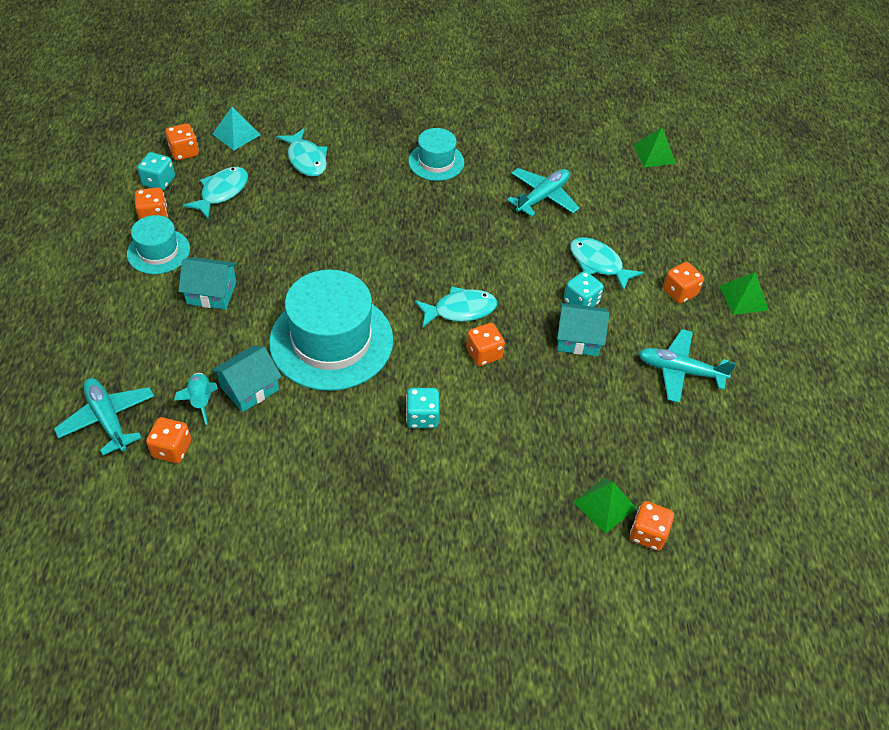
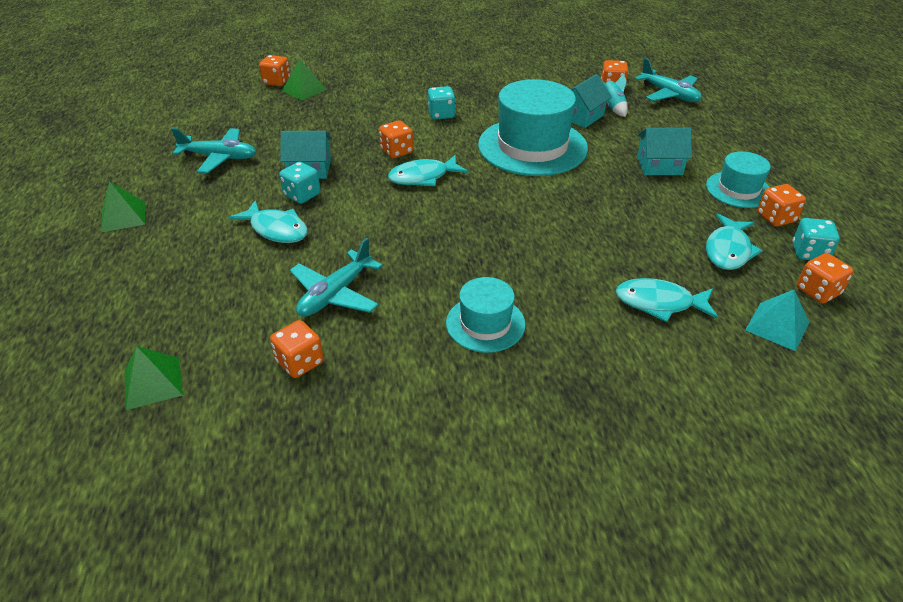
camera: 175 degrees right, 10 degrees down
(306, 159) = (659, 303): turquoise fish -> turquoise fish turned 45 degrees counterclockwise
(679, 292) = (193, 214): orange dice -> orange dice (300, 362)

